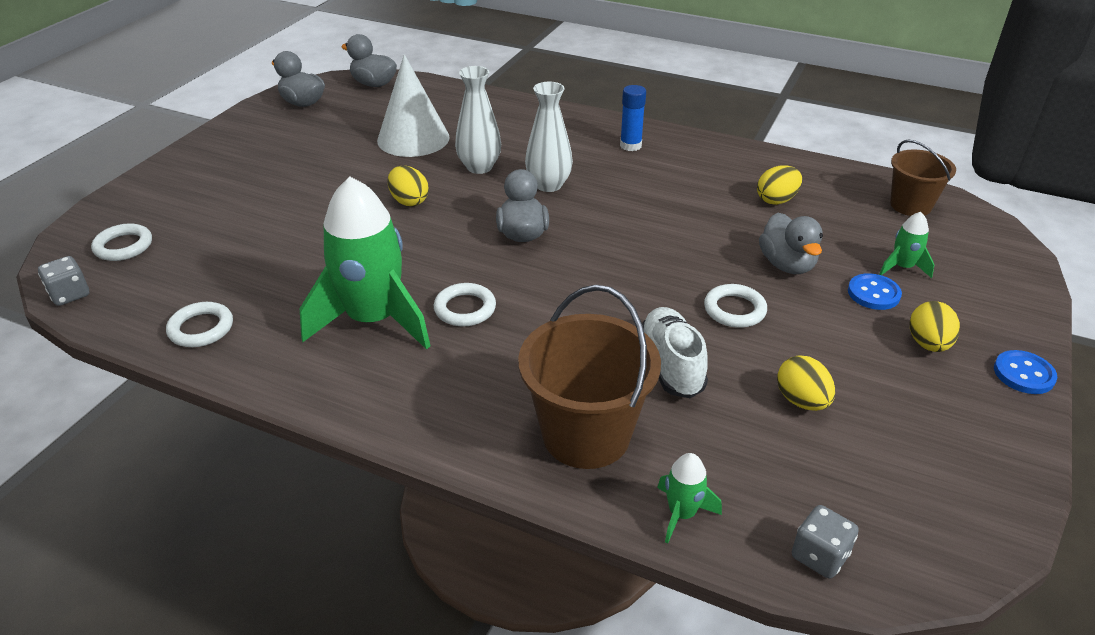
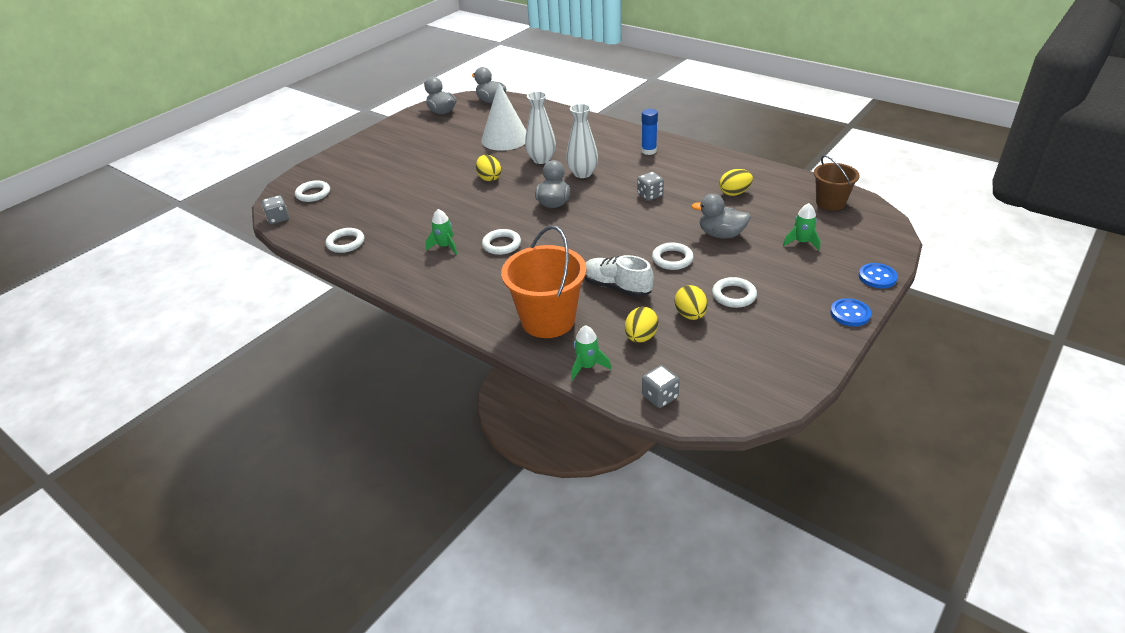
camera: 15 degrees right, 0 degrees up
(373, 320) = (445, 246): green rocket -> green rocket, size x0.43
(586, 435) = (548, 320): brown bucket -> orange bucket
(660, 212) = (650, 195): none -> grey dice
(671, 365) = (616, 287): white shoe -> white shoe turned 60 degrees counterclockwise
(787, 265) = (721, 234): grey duck -> grey duck turned 105 degrees clockwise
(849, 361) = (734, 295): none -> white ring
(873, 293) = (772, 257): blue button -> blue button (877, 277)
(928, 344) = (793, 290): yellow egg -> yellow egg (640, 337)

